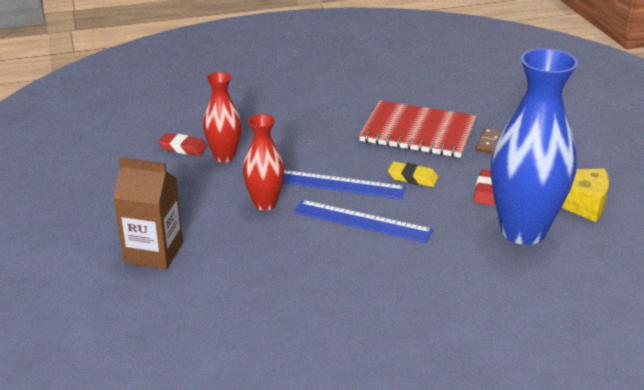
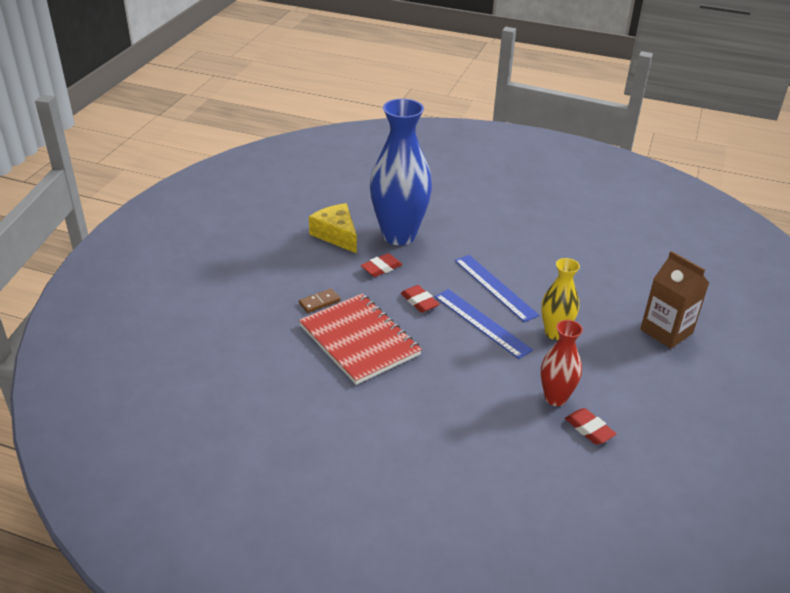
camera: 145 degrees left, 5 degrees up
(265, 204) = (555, 333): red vase -> yellow vase
(412, 178) = (419, 302): yellow eraser -> red eraser

